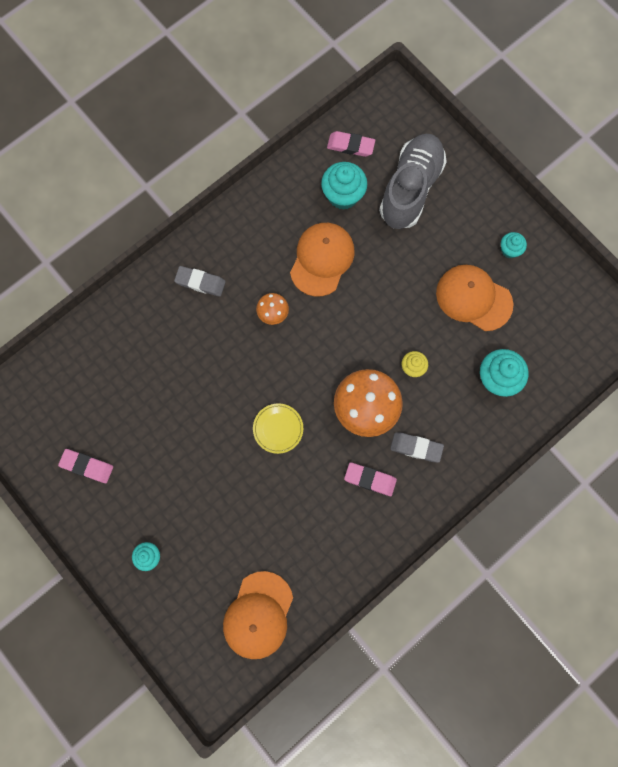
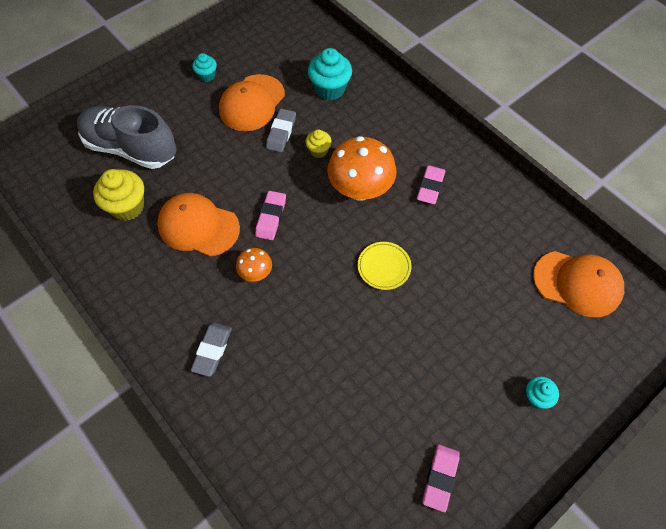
camera: 90 degrees left, 15 degrees down
(343, 195) = (127, 207): turquoise cupcake -> yellow cupcake
(350, 146) = (71, 199): pink eraser -> pink eraser (271, 217)
(416, 447) = (397, 150): grey eraser -> grey eraser (281, 133)

